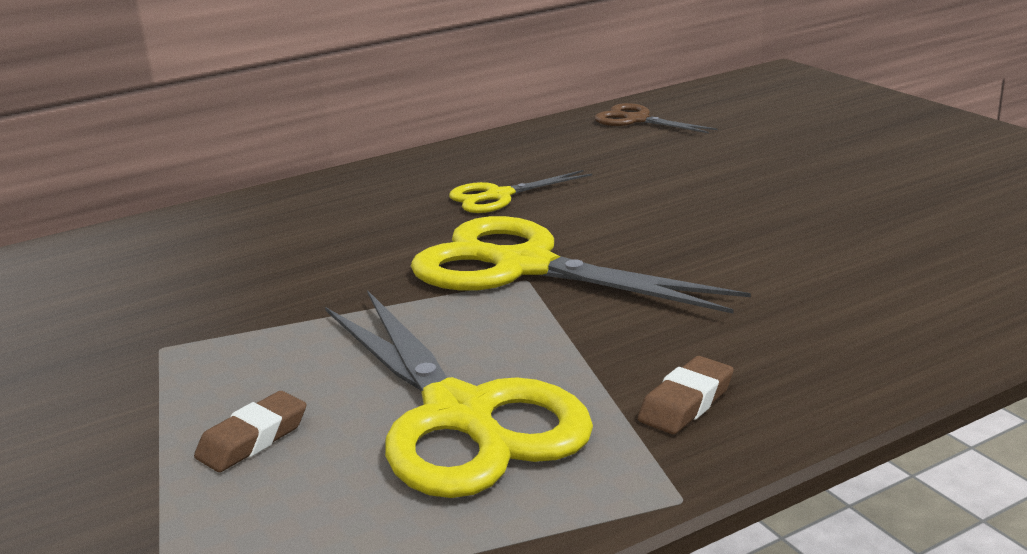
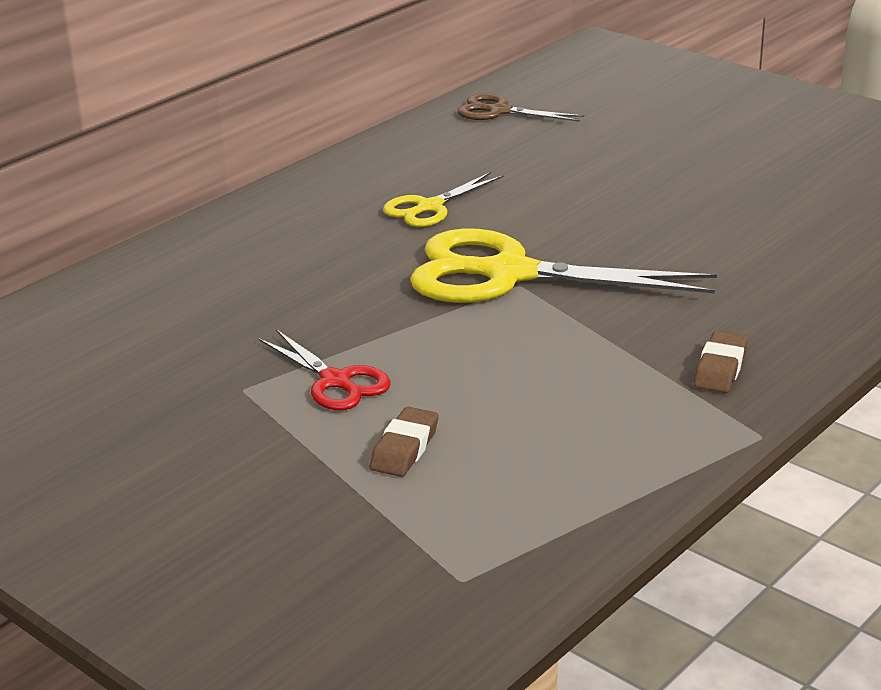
camera: 20 degrees left, 5 degrees up
(253, 353) = (335, 381): none -> red scissors
(459, 415) = (556, 404): yellow scissors -> none

